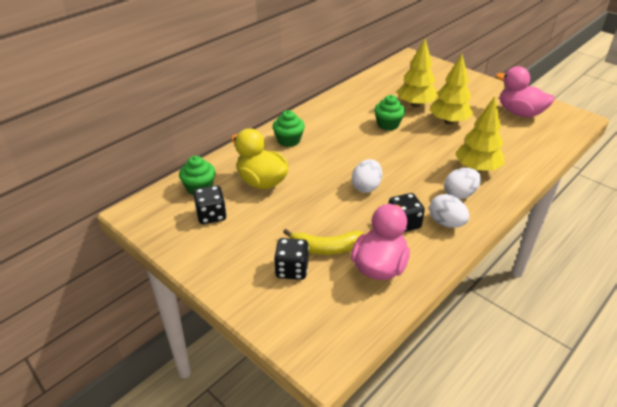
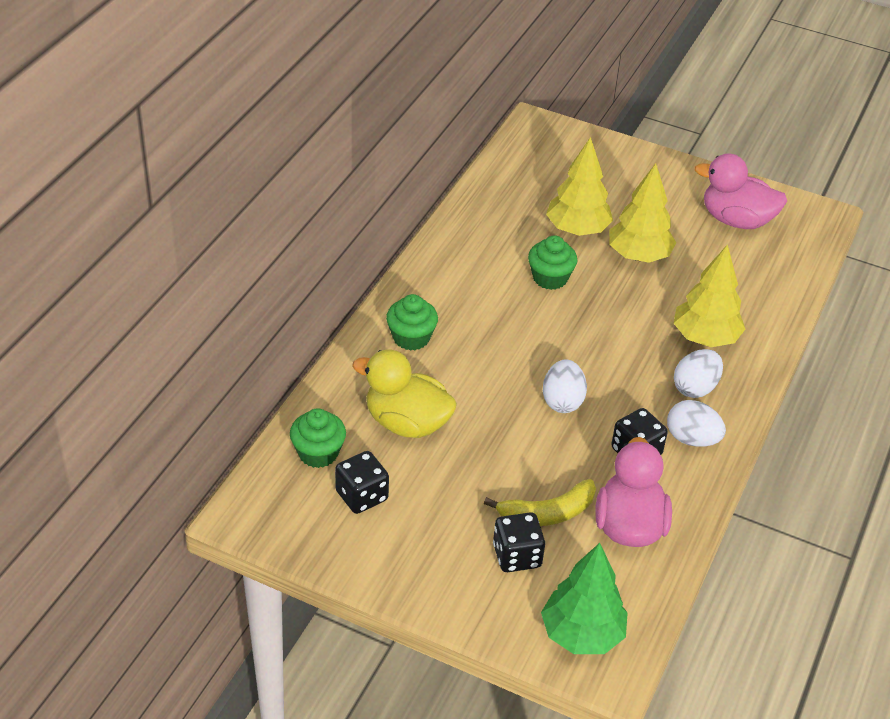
camera: 20 degrees left, 5 degrees up
(313, 331) = (582, 634): none -> green tree

